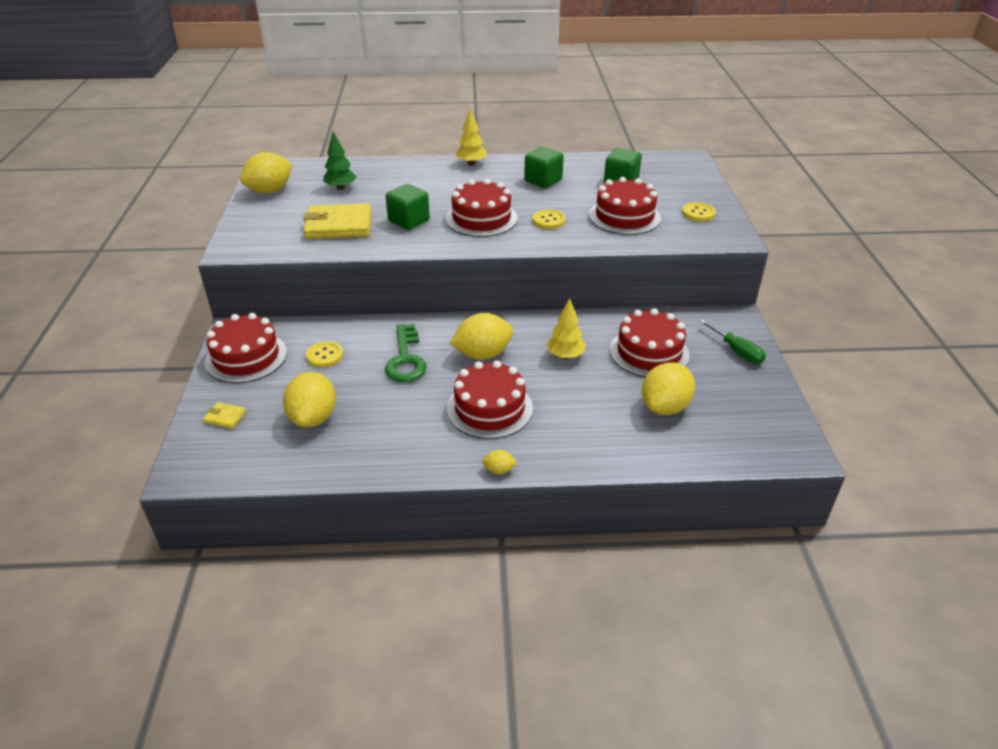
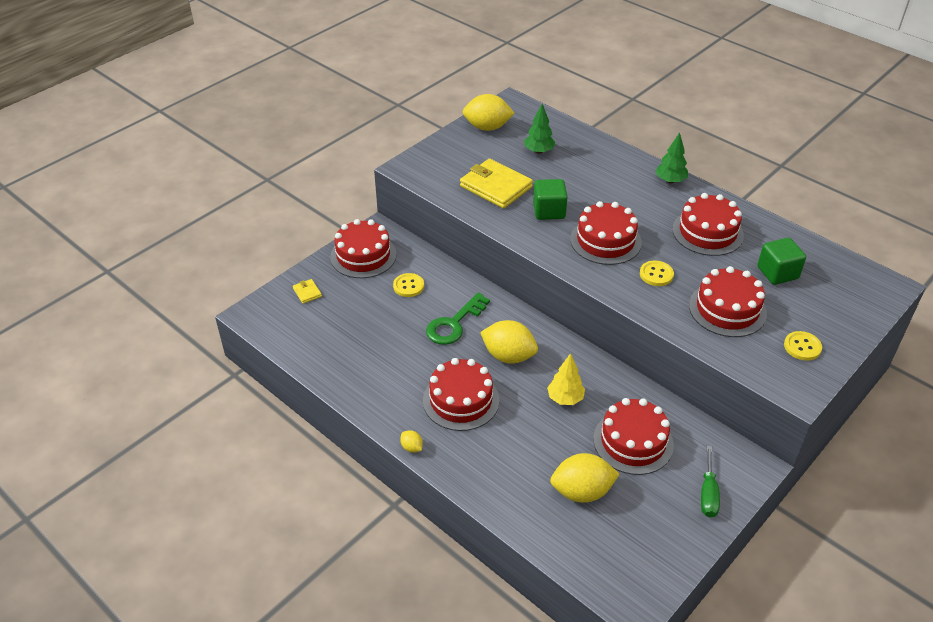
camera: 45 degrees right, 5 degrees up
(313, 418) = (351, 328): yellow lemon -> none
(471, 163) = (670, 181): yellow tree -> green tree
(543, 181) = (707, 232): green cube -> red cake

